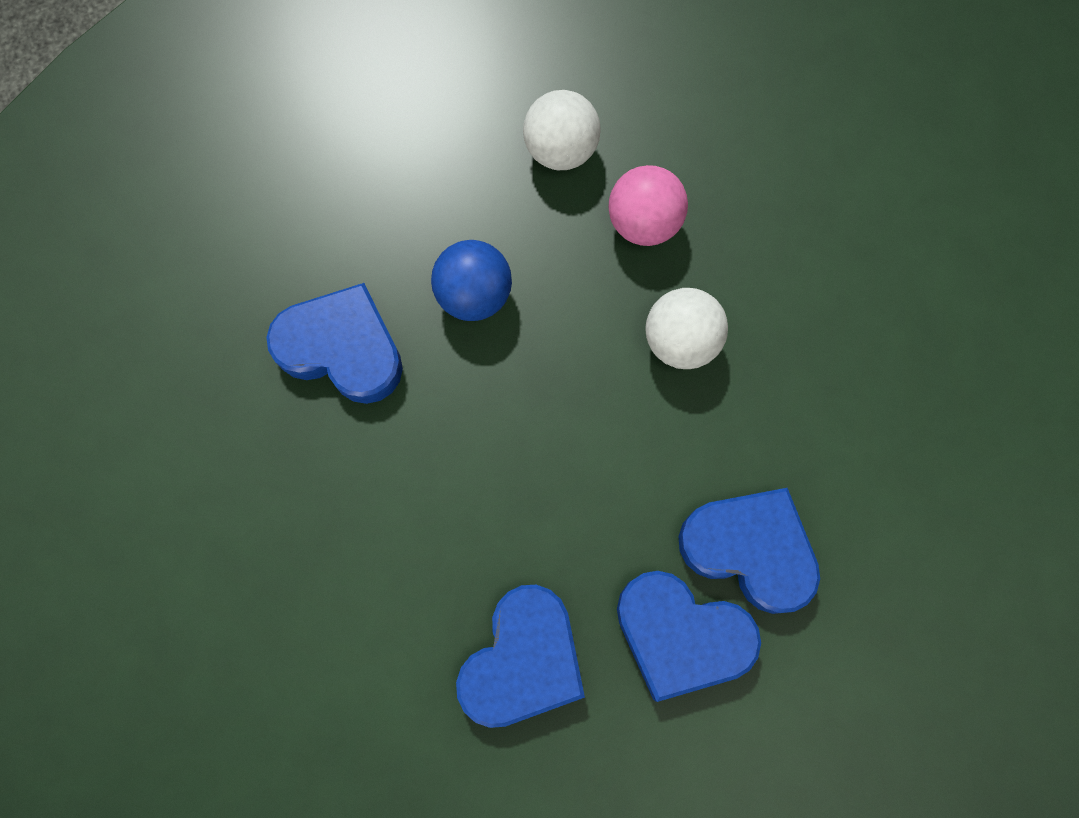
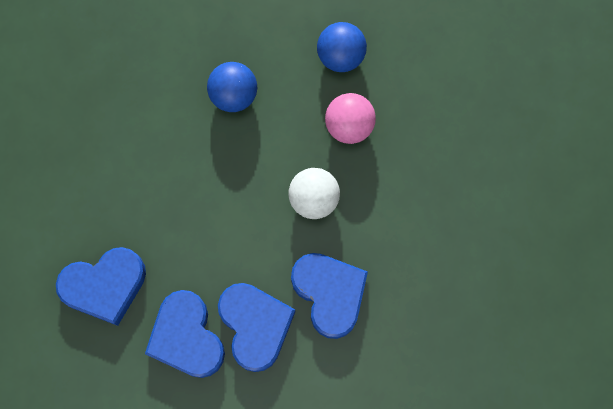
camera: 40 degrees right, 0 degrees up
(342, 348) = (149, 72): blue heart -> blue heart (329, 294)
(560, 149) = (340, 56): white ball -> blue ball

